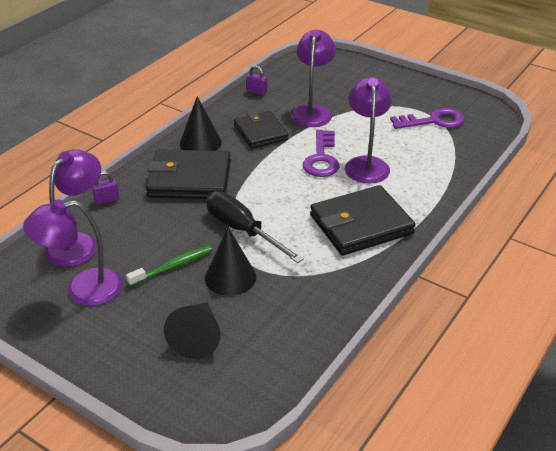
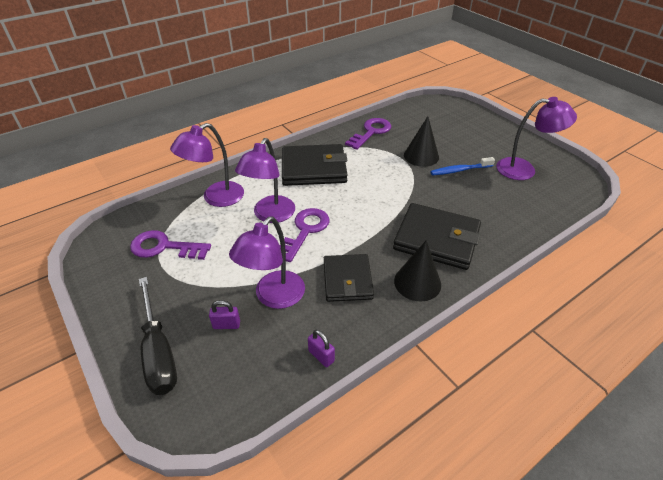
camera: 160 degrees left, 5 degrees up
(79, 243) = (534, 202): purple lamp -> purple lamp (216, 198)
(107, 200) = (516, 235): purple padlock -> purple padlock (226, 325)
(173, 266) = (459, 170): green toothbrush -> blue toothbrush
(197, 337) = (449, 132): black cone -> none
(242, 230) = (403, 183): black screwdriver -> black screwdriver (158, 351)
(319, 303) = (371, 132): none -> purple key

